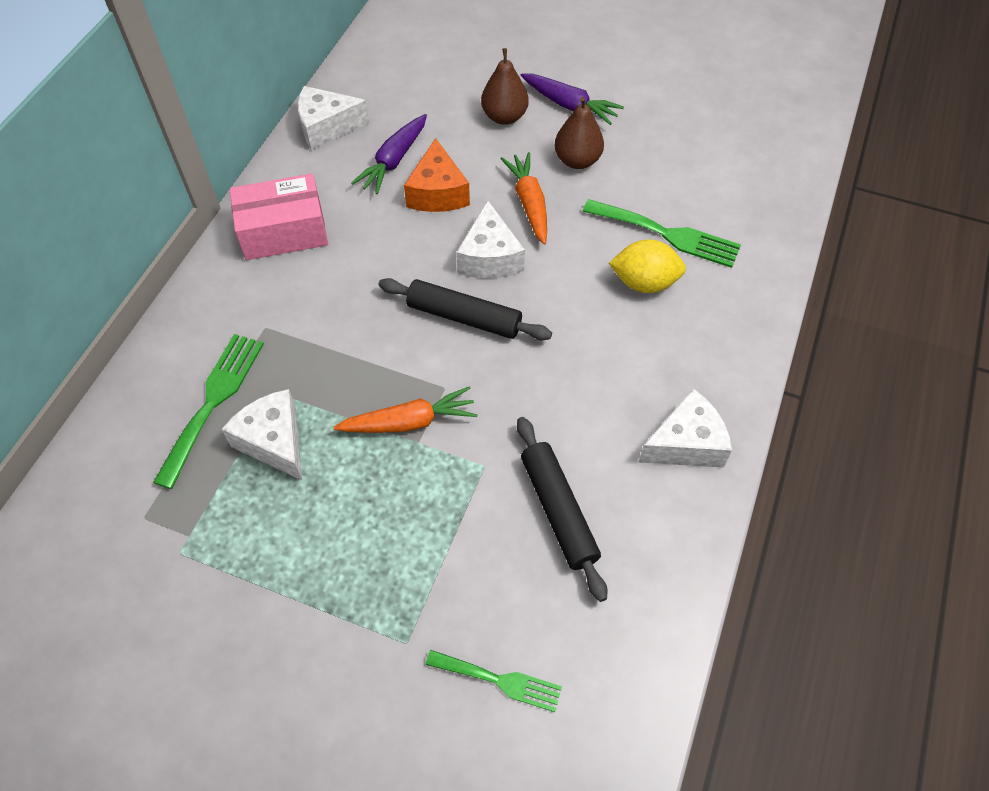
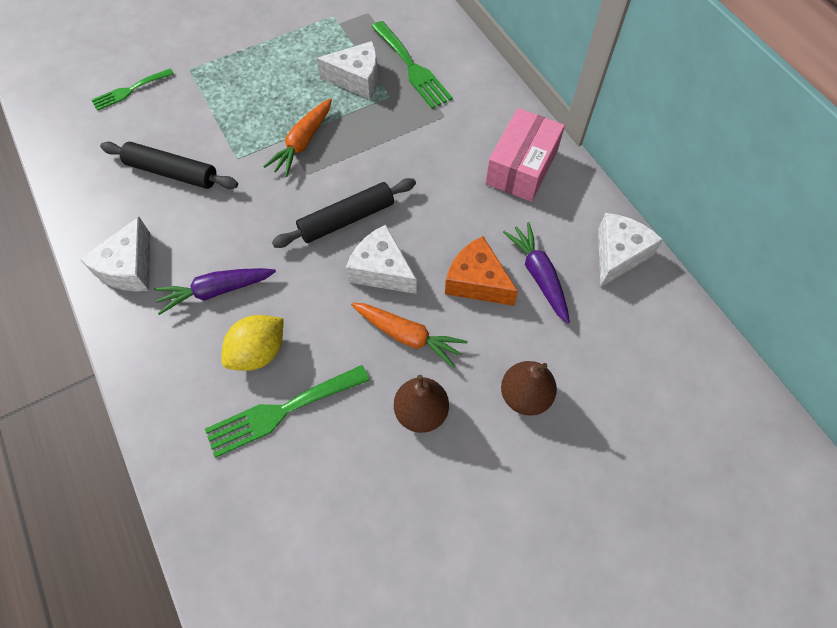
camera: 130 degrees right, 5 degrees up
(569, 105) = (495, 465): purple carrot -> purple carrot (216, 291)

